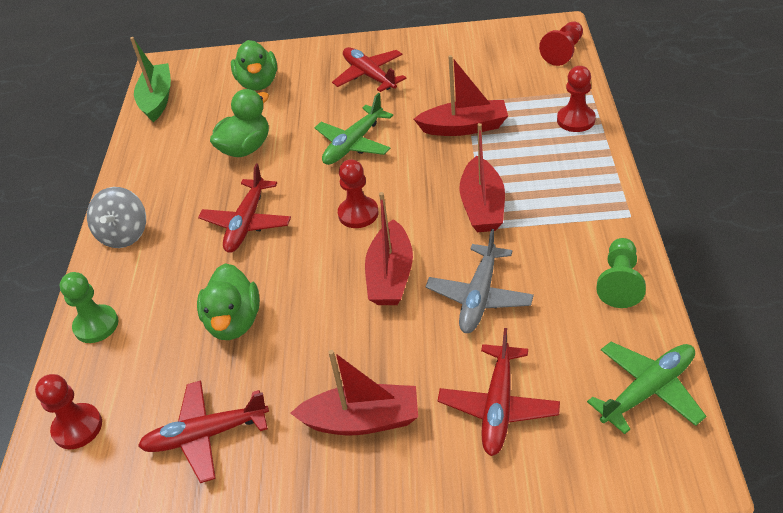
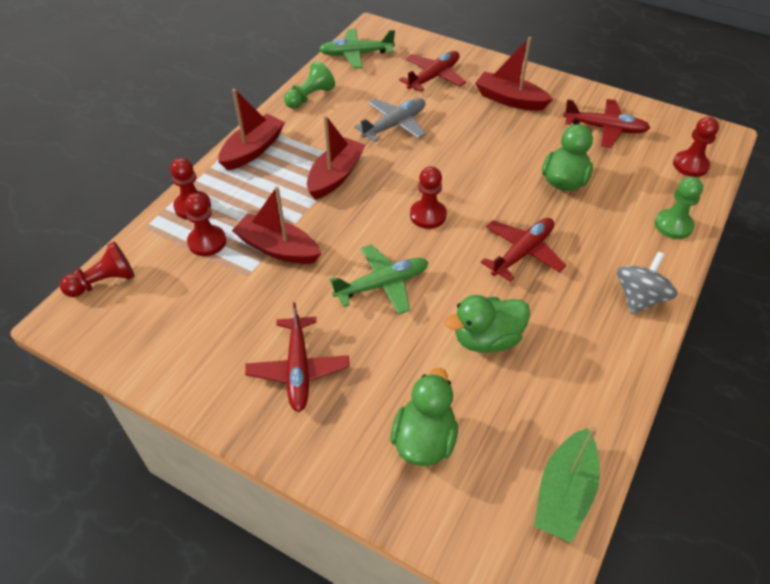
camera: 155 degrees left, 5 degrees up
(390, 275) = (438, 161): red boat -> red boat (253, 150)
(526, 105) = (207, 242): none -> red pawn

